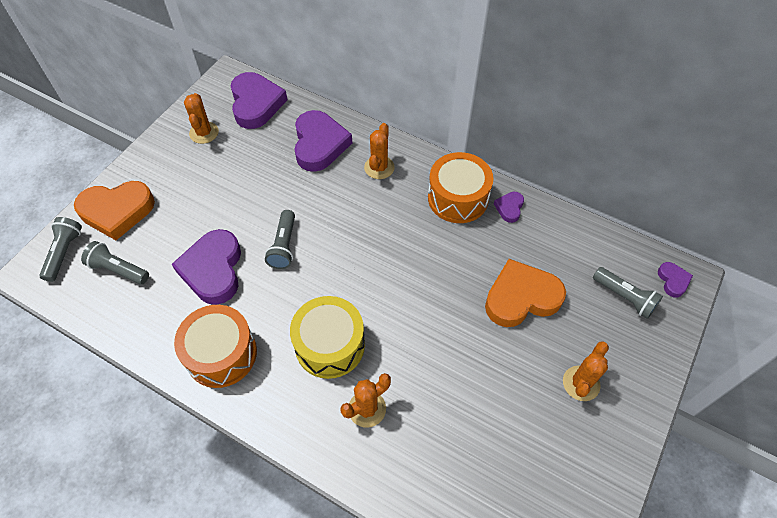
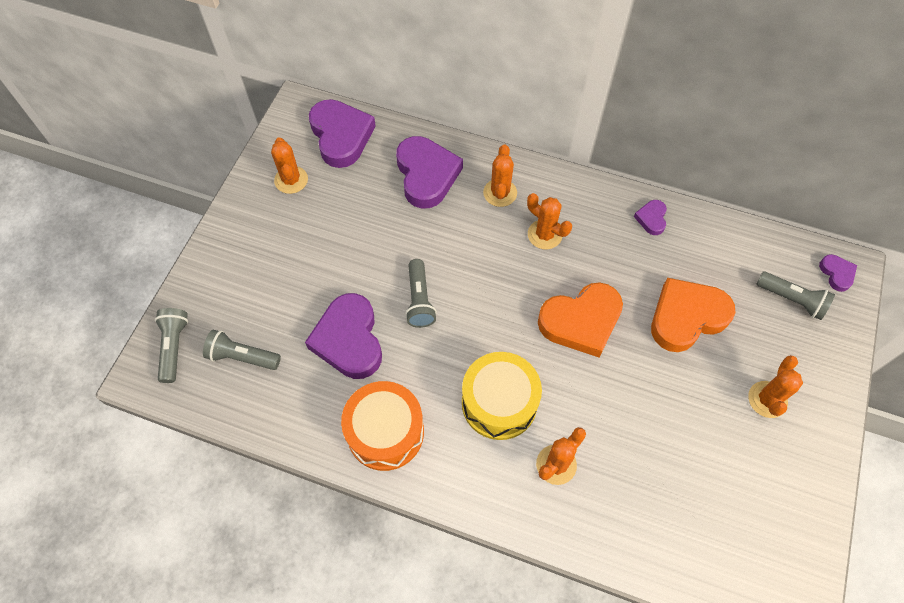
camera: 10 degrees left, 5 degrees up
(117, 211) = (219, 289): orange heart -> orange heart (581, 321)
(409, 207) = (544, 234): none -> orange cactus
(458, 198) = (594, 215): orange drum -> none

